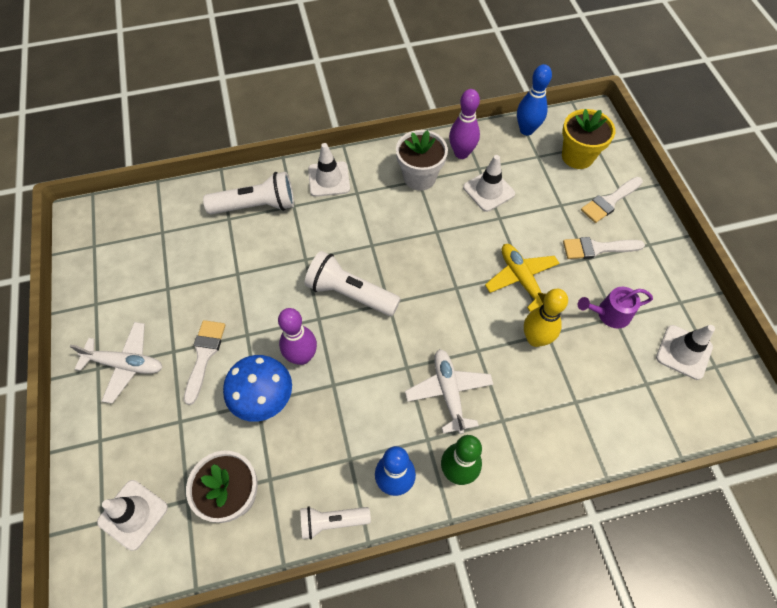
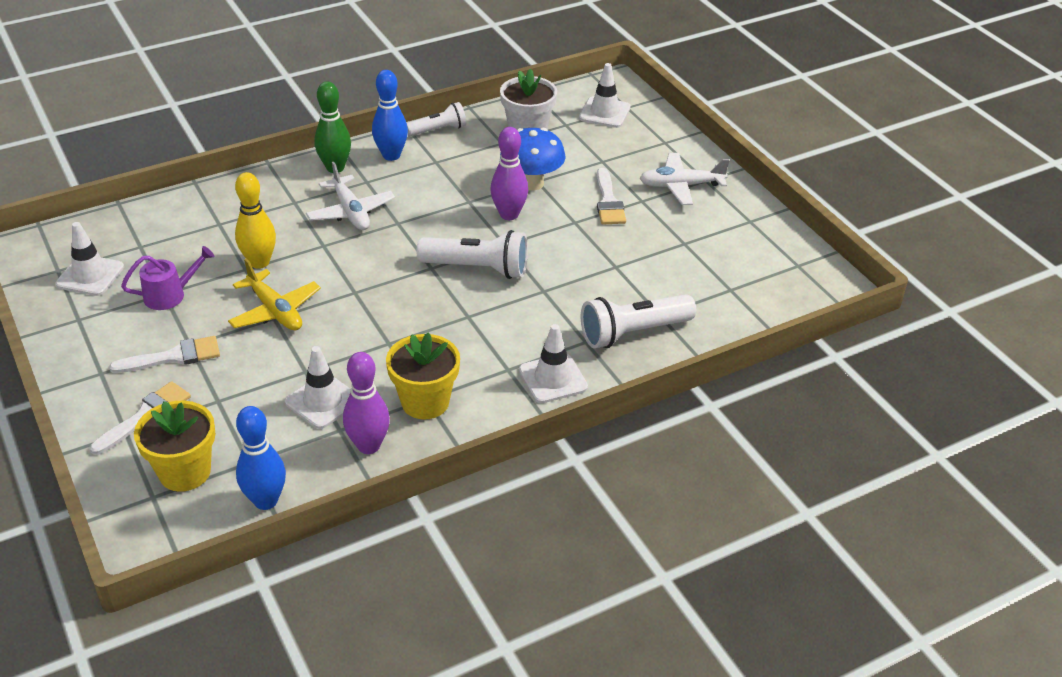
camera: 165 degrees right, 20 degrees down
(419, 177) = (425, 402): white flower pot -> yellow flower pot

